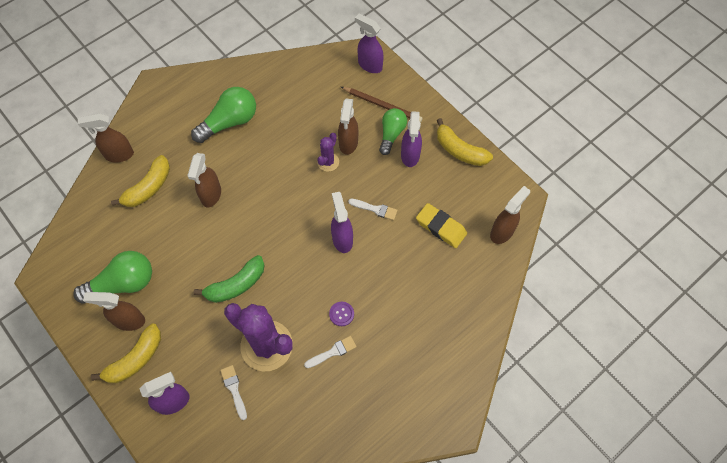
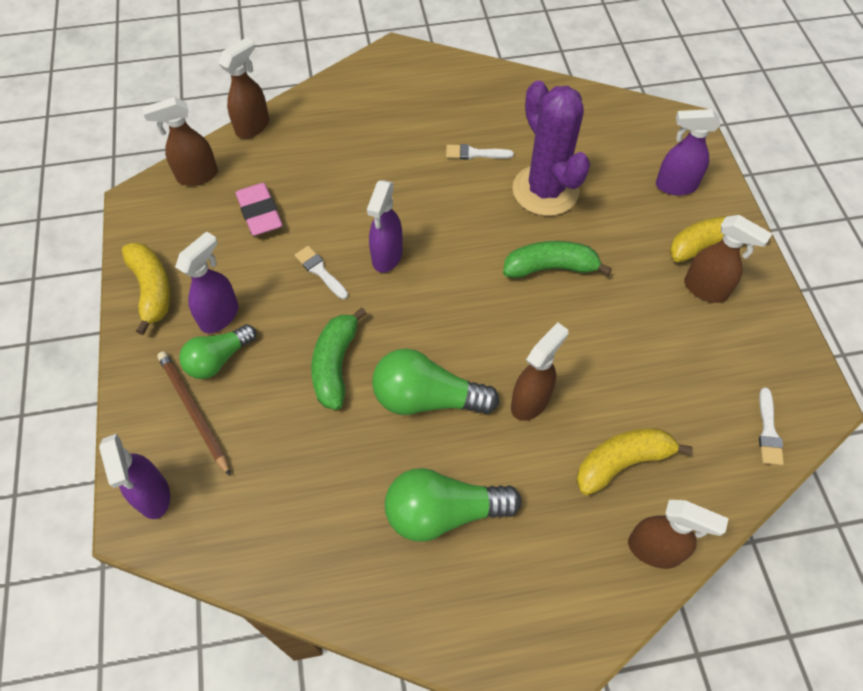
camera: 150 degrees left, 5 degrees down
(123, 283) = (702, 338): green light bulb -> green light bulb (427, 398)
(234, 389) = (602, 168): white brush -> white brush (768, 431)
(328, 162) = (335, 365): purple cactus -> green banana
(341, 314) = (442, 182): purple button -> none
(348, 143) = (288, 377): brown spray bottle -> brown spray bottle (253, 126)
(441, 227) = (260, 213): yellow eraser -> pink eraser

